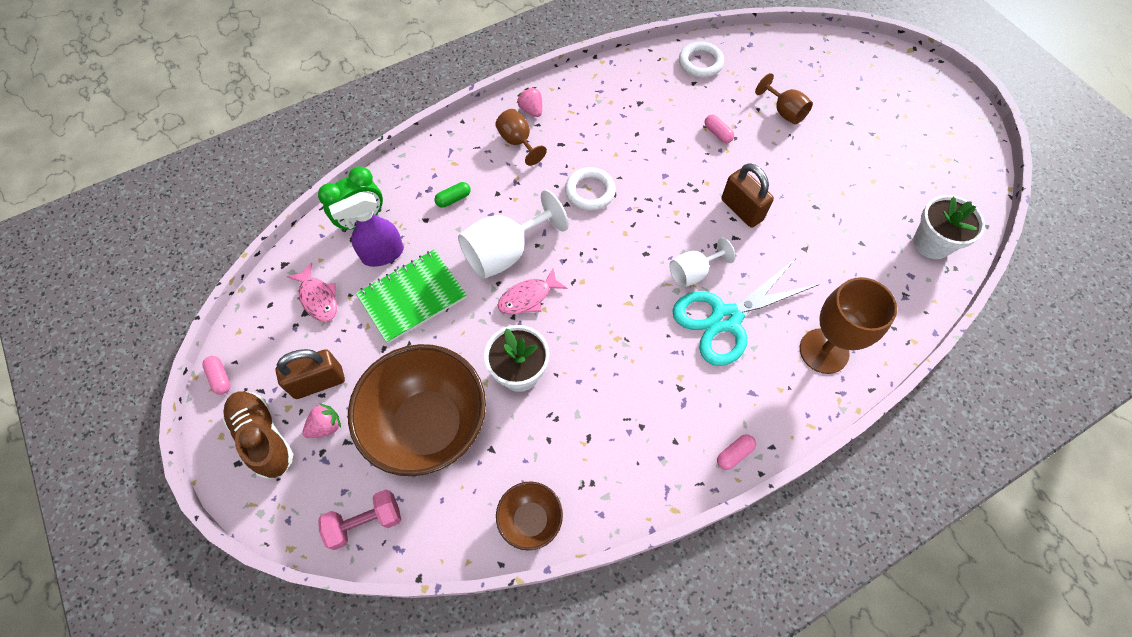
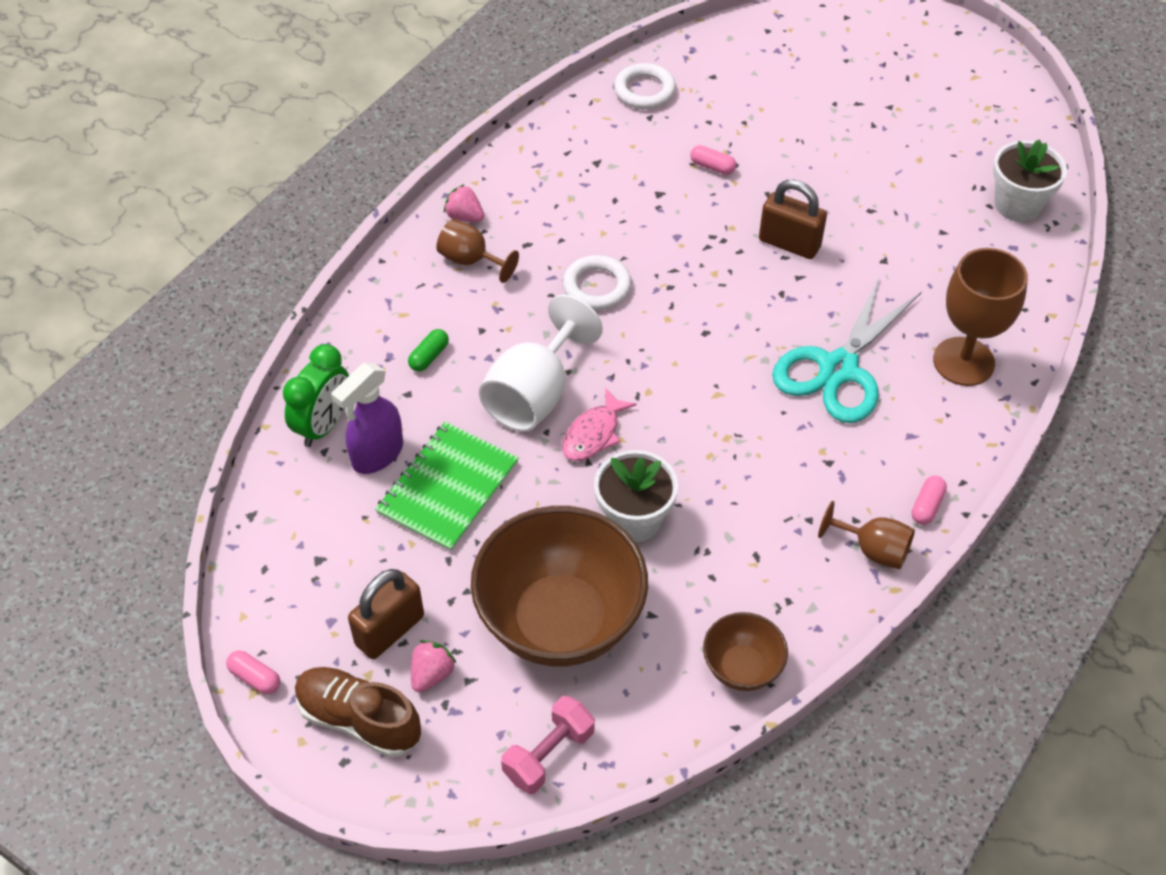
camera: 25 degrees left, 10 degrees down
(318, 298) = (325, 536): pink fish -> none
(693, 272) = (773, 333): white goblet -> none
(784, 112) = (776, 115): brown goblet -> brown goblet (873, 550)

